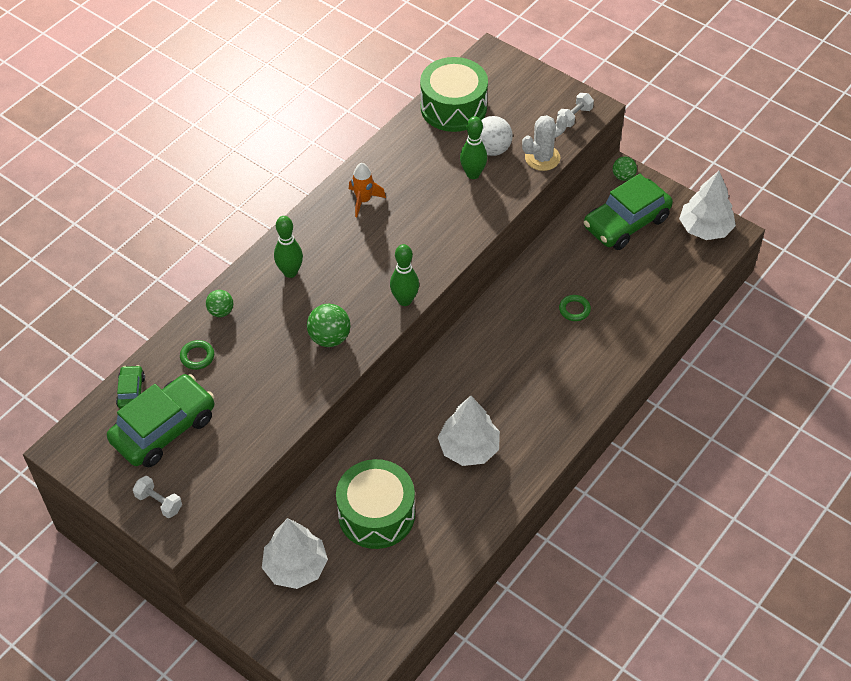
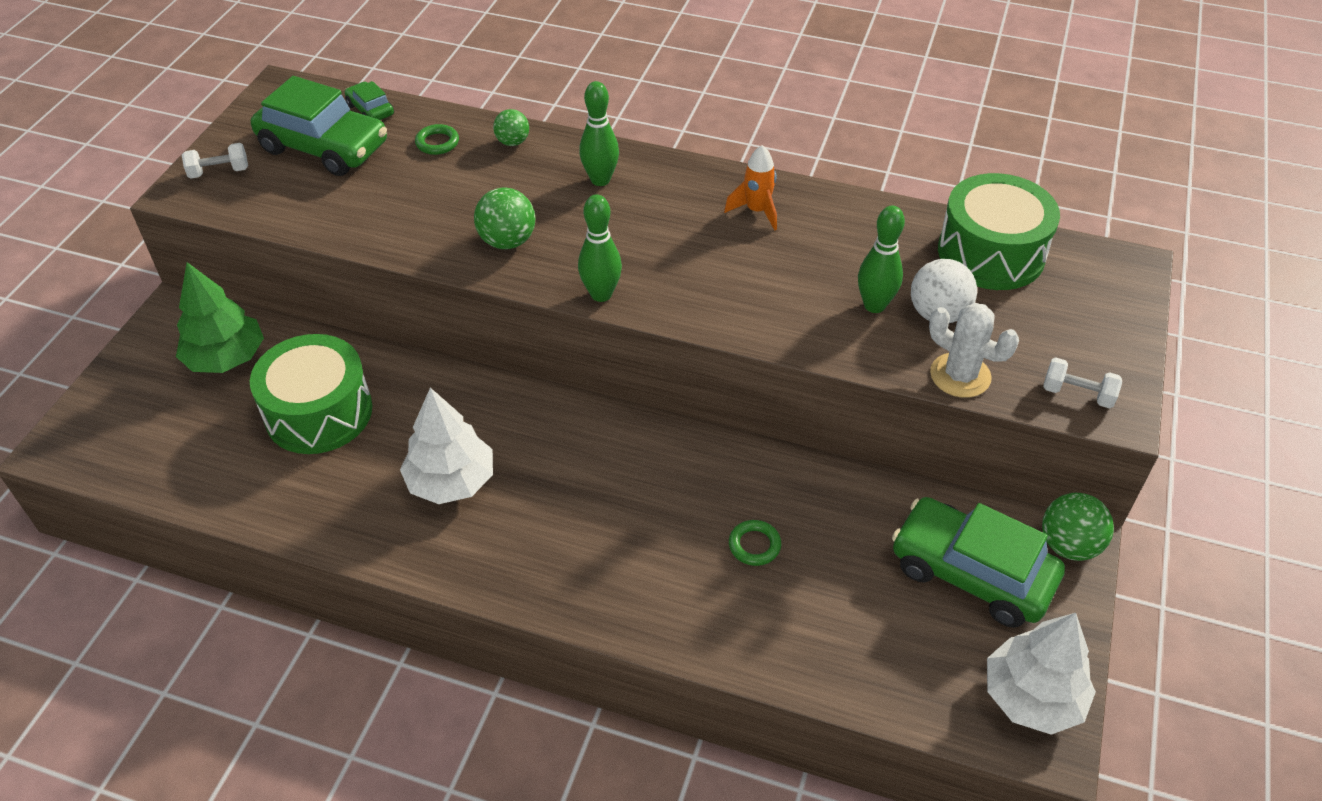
camera: 70 degrees right, 5 degrees down
(131, 391) = (370, 110): green car -> green car turned 105 degrees counterclockwise
(159, 502) = (219, 172): white dumbbell -> white dumbbell turned 60 degrees clockwise
(295, 566) = (226, 358): white tree -> green tree
(623, 176) = (1068, 545): green ball -> green ball, size x1.55

